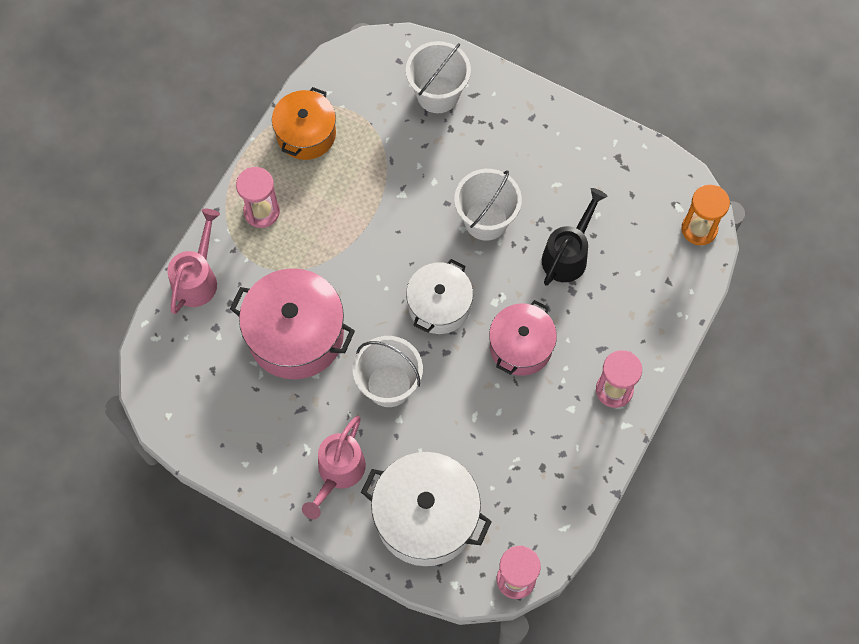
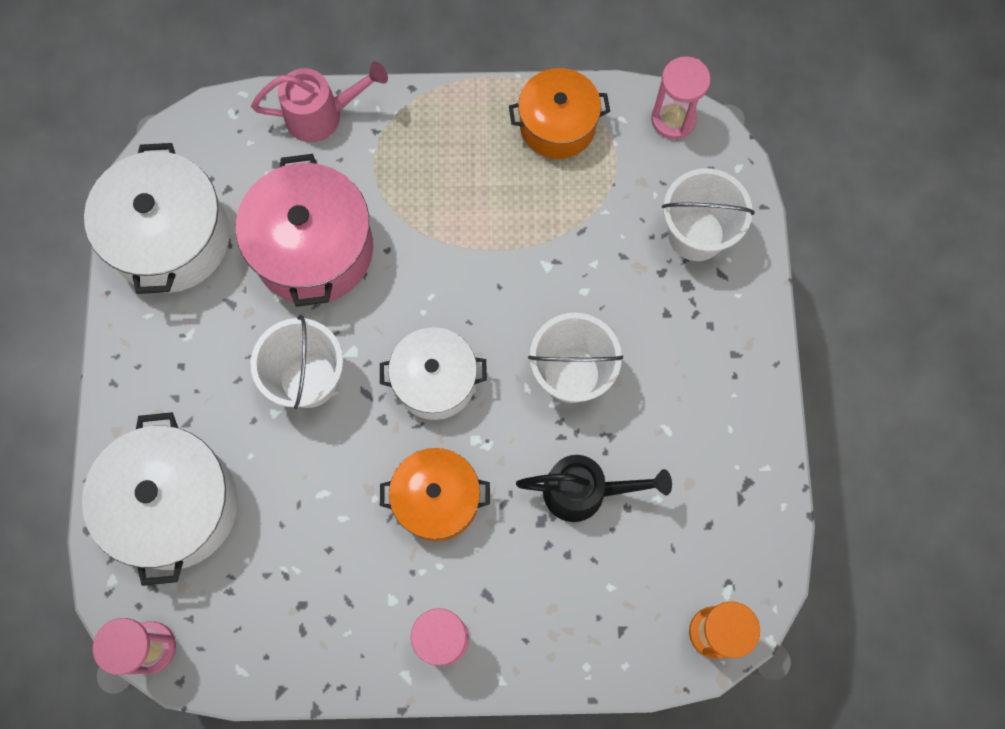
camera: 60 degrees right, 5 degrees up
(225, 426) = (171, 238): none -> white pot
(261, 212) = (437, 133): pink hourglass -> pink hourglass (673, 119)
(338, 473) = (178, 382): pink watering can -> none
(520, 346) = (437, 499): pink pot -> orange pot

